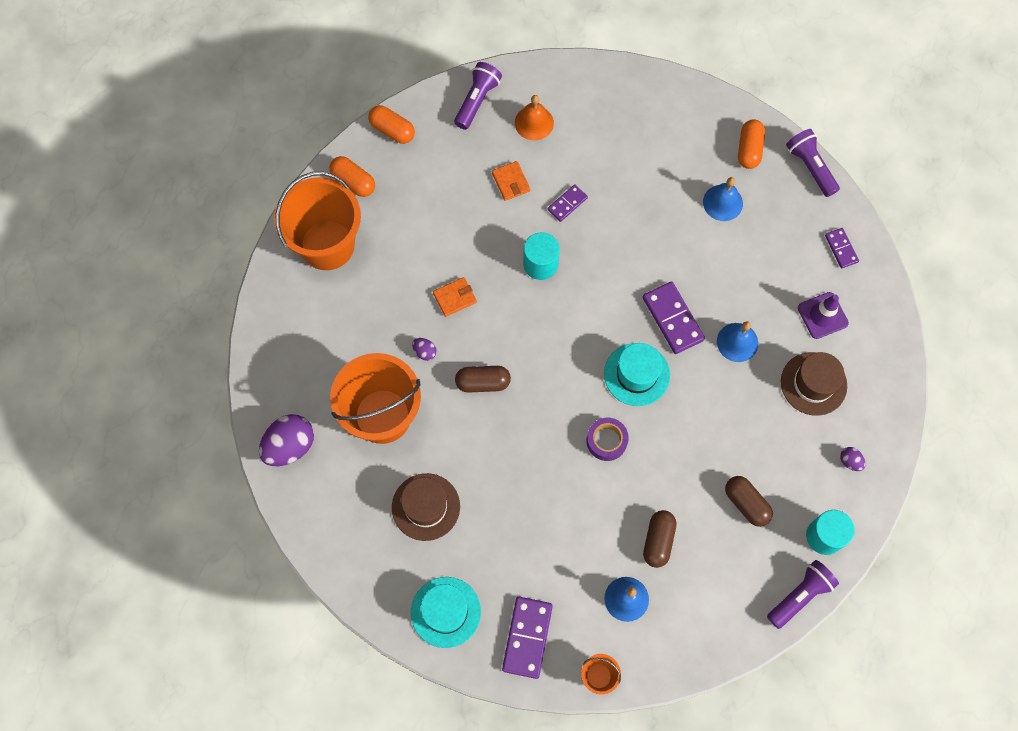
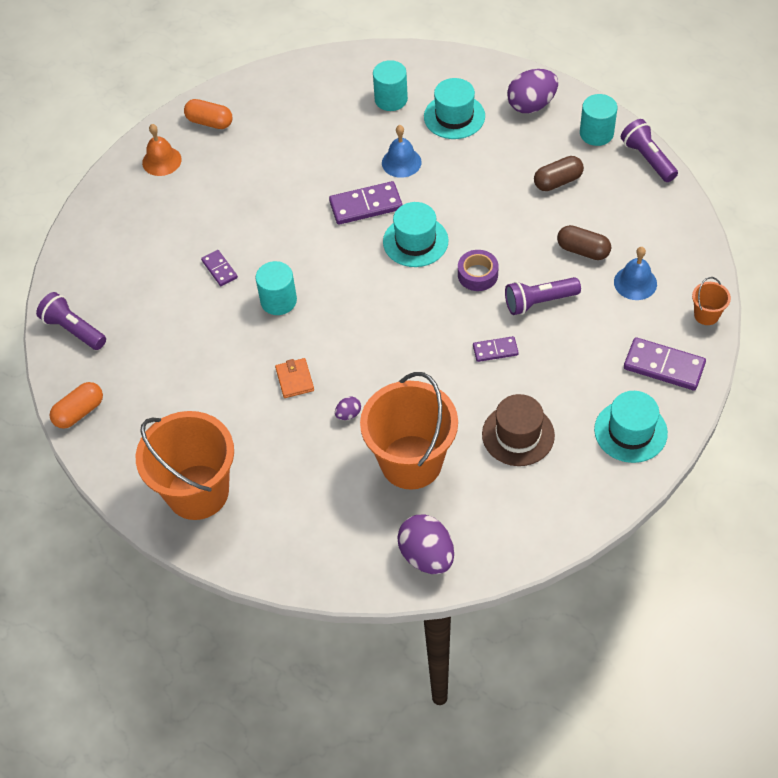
camera: 75 degrees left, 15 degrees down
(353, 182) = (129, 457): orange capsule -> none
(483, 382) = (394, 367): brown capsule -> none
(511, 182) = (179, 313): orange wallet -> none
(534, 123) = (118, 284): orange bell -> orange bell (161, 161)
(722, 202) = (258, 150): blue bell -> none
(810, 167) = (243, 83): purple flashlight -> purple flashlight (539, 302)
(813, 383) = (454, 116): brown hat -> turquoise hat
(822, 315) = (391, 99): purple traffic cone -> turquoise cylinder
(841, 249) = (330, 76): purple domino -> purple domino (495, 350)
(850, 461) = (531, 105): purple egg -> purple egg, size x2.17

